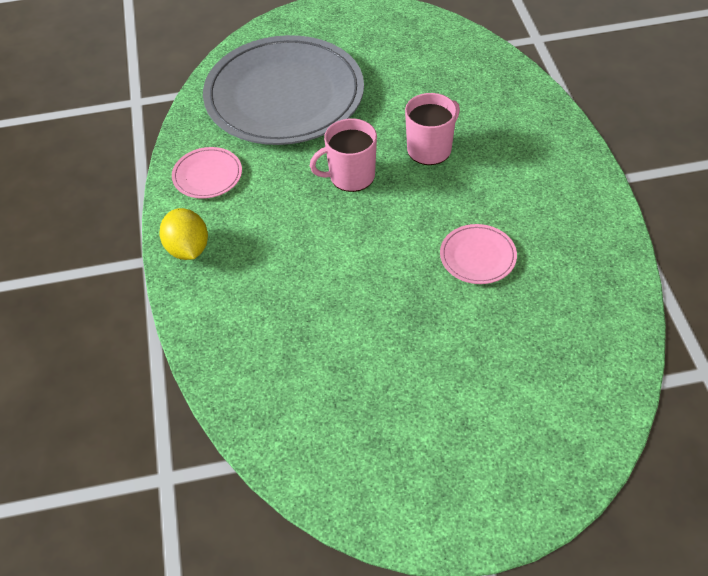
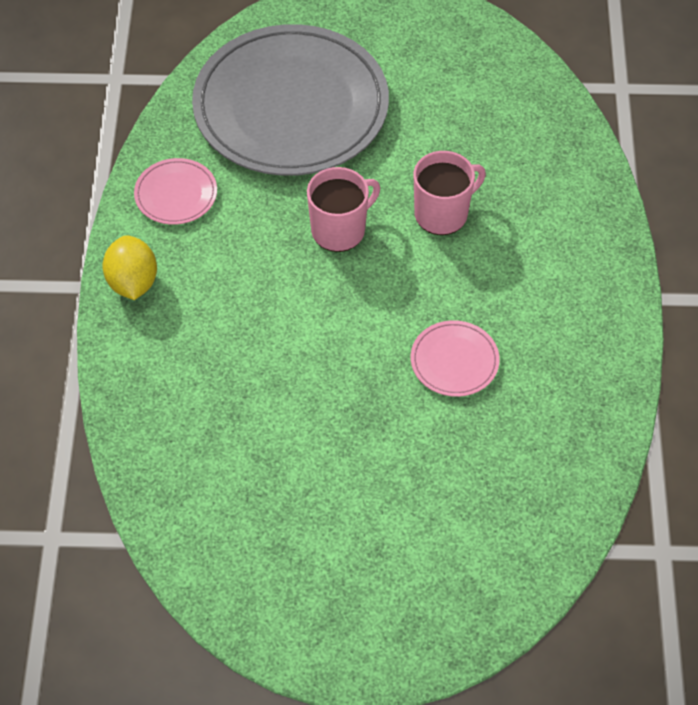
camera: 10 degrees right, 5 degrees up
(350, 176) = (339, 230): pink mug -> pink mug turned 150 degrees clockwise

